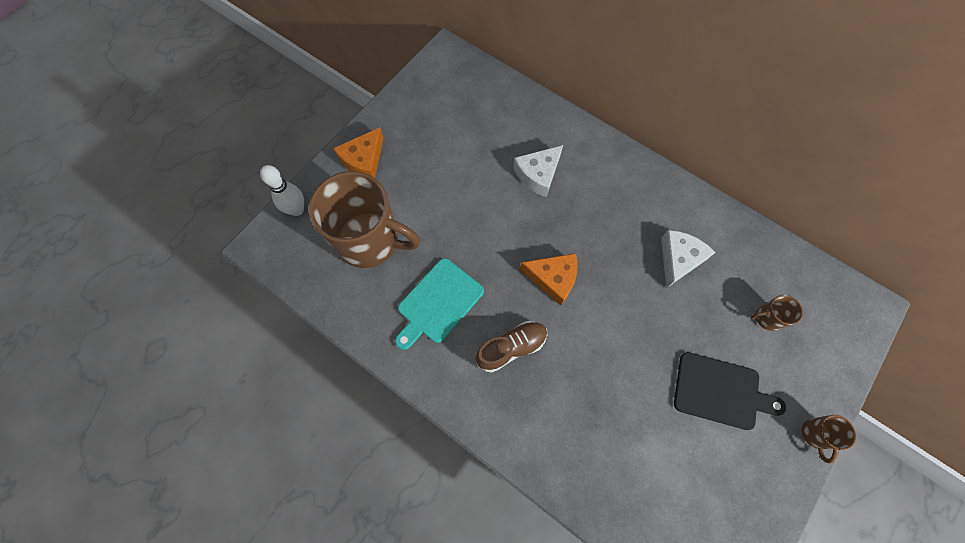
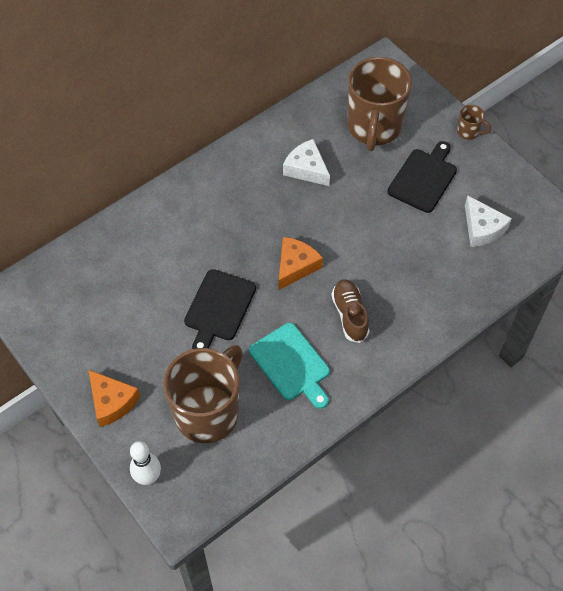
camera: 75 degrees left, 10 degrees down
(482, 220) = (218, 308): none -> black cutting board
(538, 174) = (187, 250): white cheese -> white cheese (482, 228)
(767, 318) = (374, 128): brown mug -> brown mug, size x2.46

